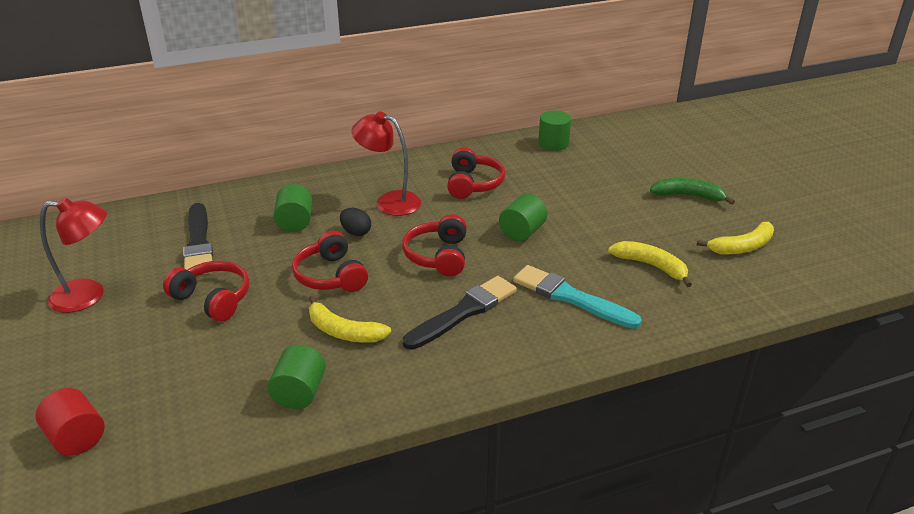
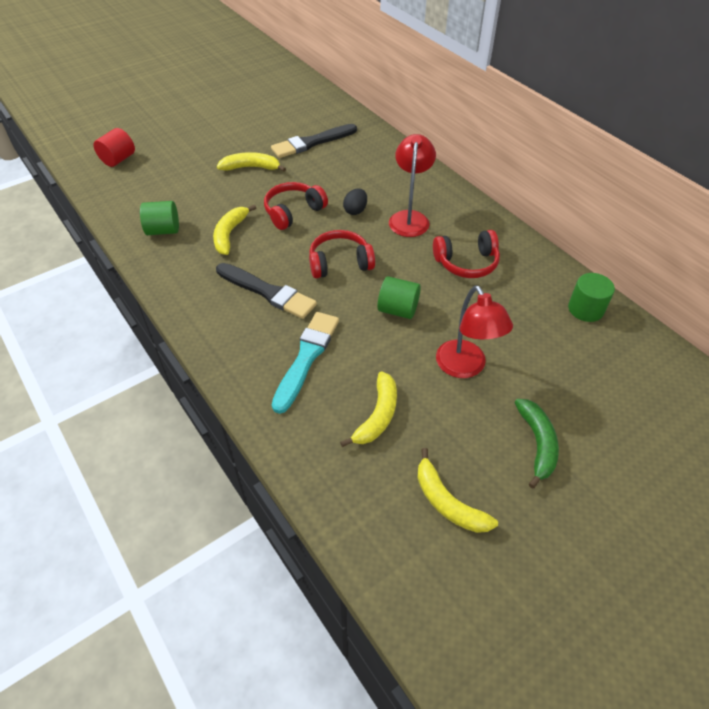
camera: 75 degrees right, 15 degrees up
(88, 295) = (241, 120): red lamp -> red lamp (465, 367)
(213, 299) = (251, 167): red headphones -> yellow banana
(295, 222) = (356, 177): green cylinder -> none

